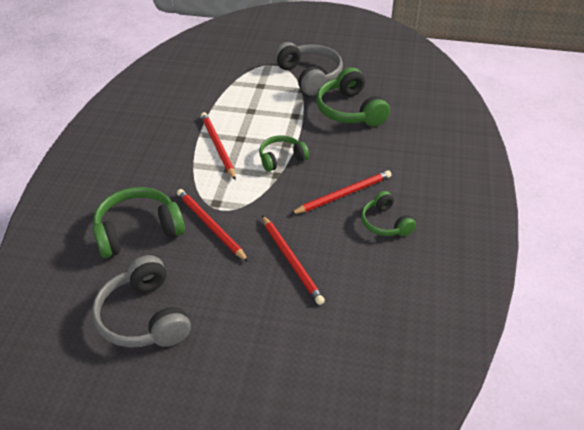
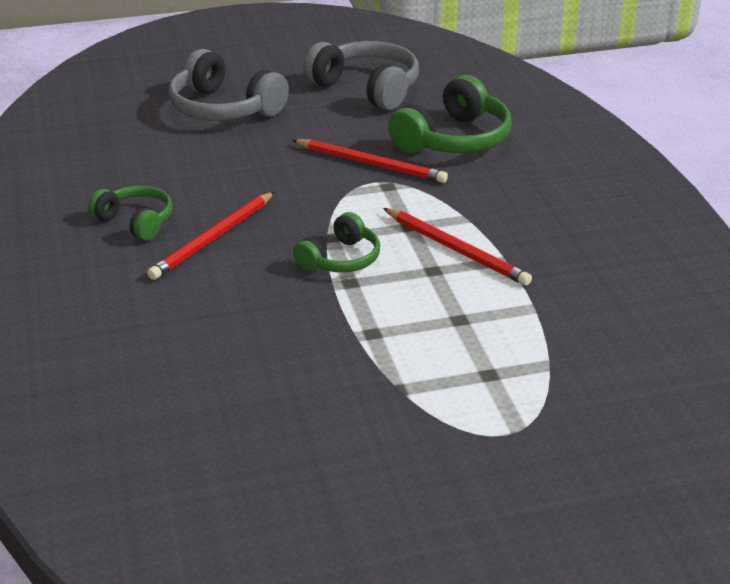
camera: 155 degrees right, 10 degrees down
(291, 260) = (242, 159): red pencil -> none
(309, 76) = (406, 427): grey headphones -> grey headphones (224, 109)
(350, 110) = (273, 373): green headphones -> none

